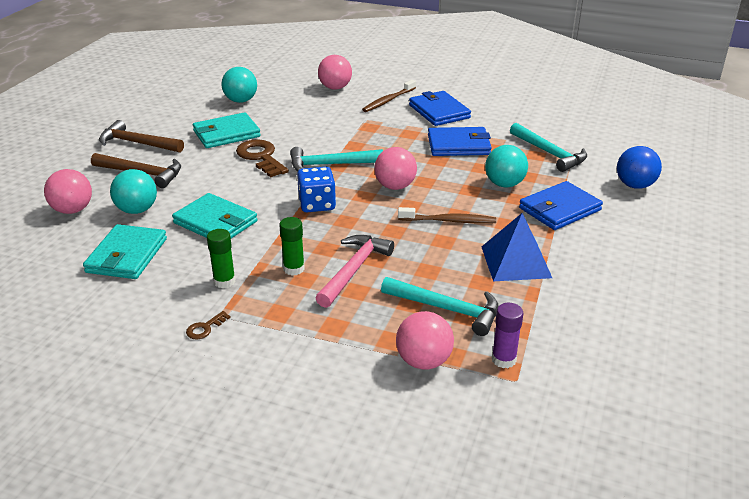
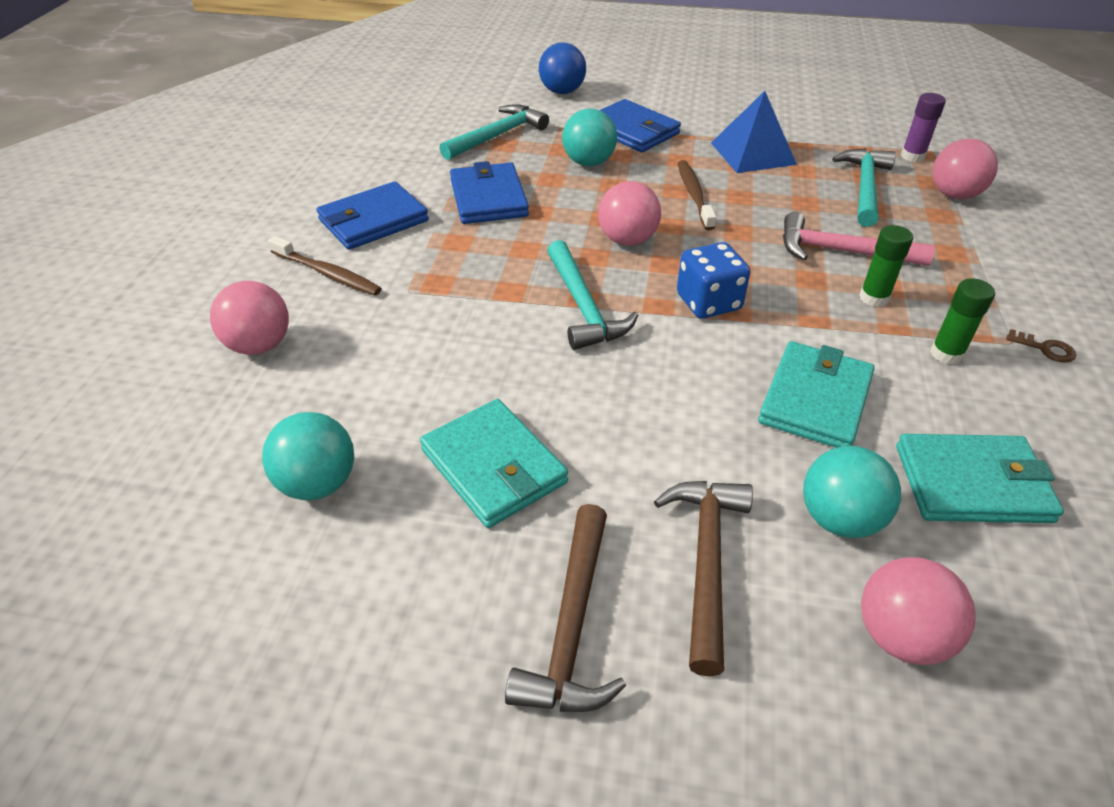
camera: 100 degrees left, 10 degrees up
(261, 157) = (581, 392): brown key -> none

